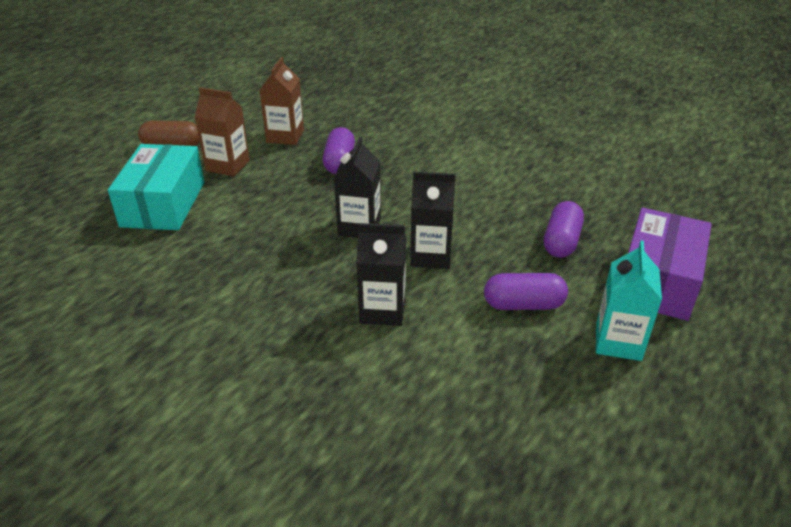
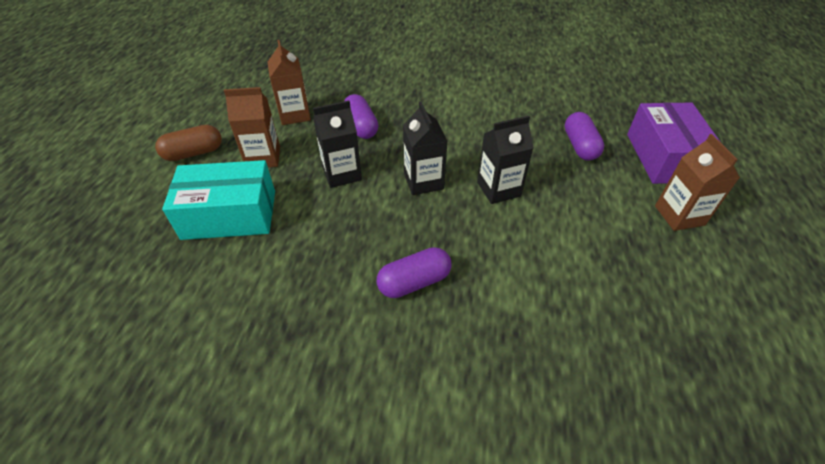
camera: 25 degrees left, 10 degrees up
(163, 204) = (229, 214): turquoise box -> turquoise box turned 75 degrees counterclockwise
(382, 310) = (500, 251): black carton -> black carton (342, 174)
(523, 305) = (596, 208): purple capsule -> purple capsule (414, 282)
(618, 342) = (679, 215): turquoise carton -> brown carton

